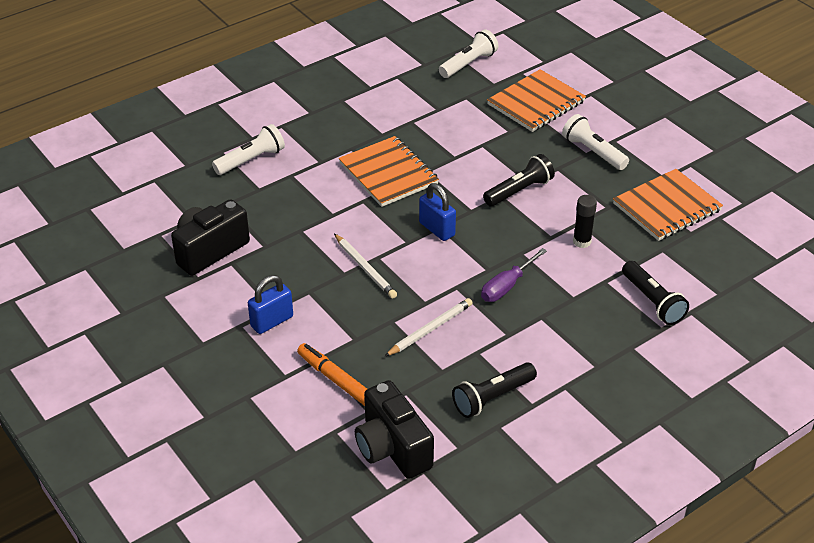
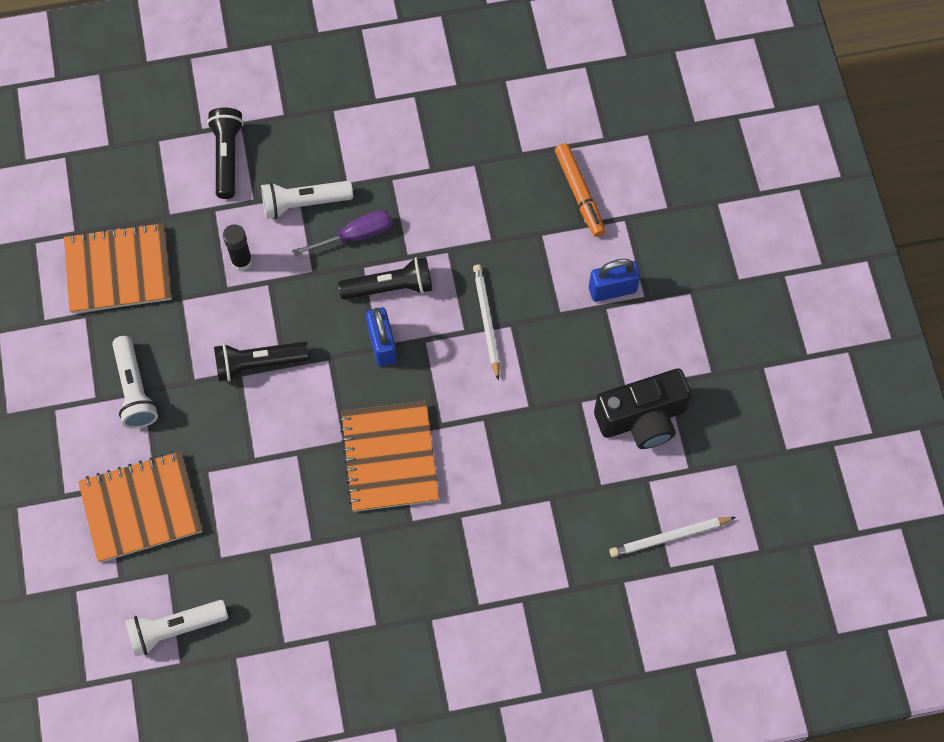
camera: 155 degrees left, 25 degrees up
(251, 160) = (540, 554): white flashlight -> white flashlight (304, 203)
(392, 448) = (562, 102): black camera -> none
(430, 329) = (461, 214): white pencil -> white pencil (669, 537)
(492, 397) = (446, 115): black flashlight -> black flashlight (390, 287)

